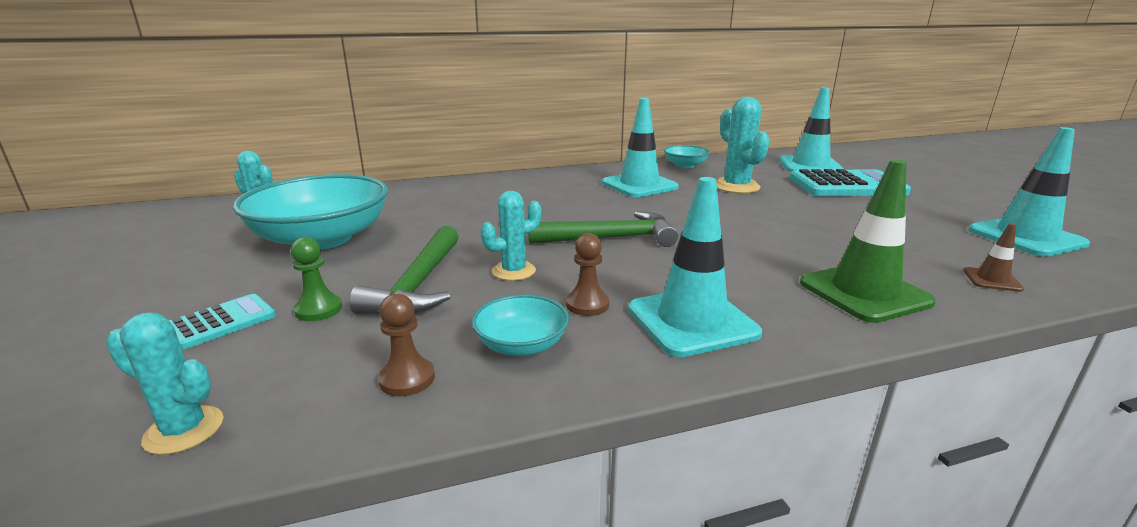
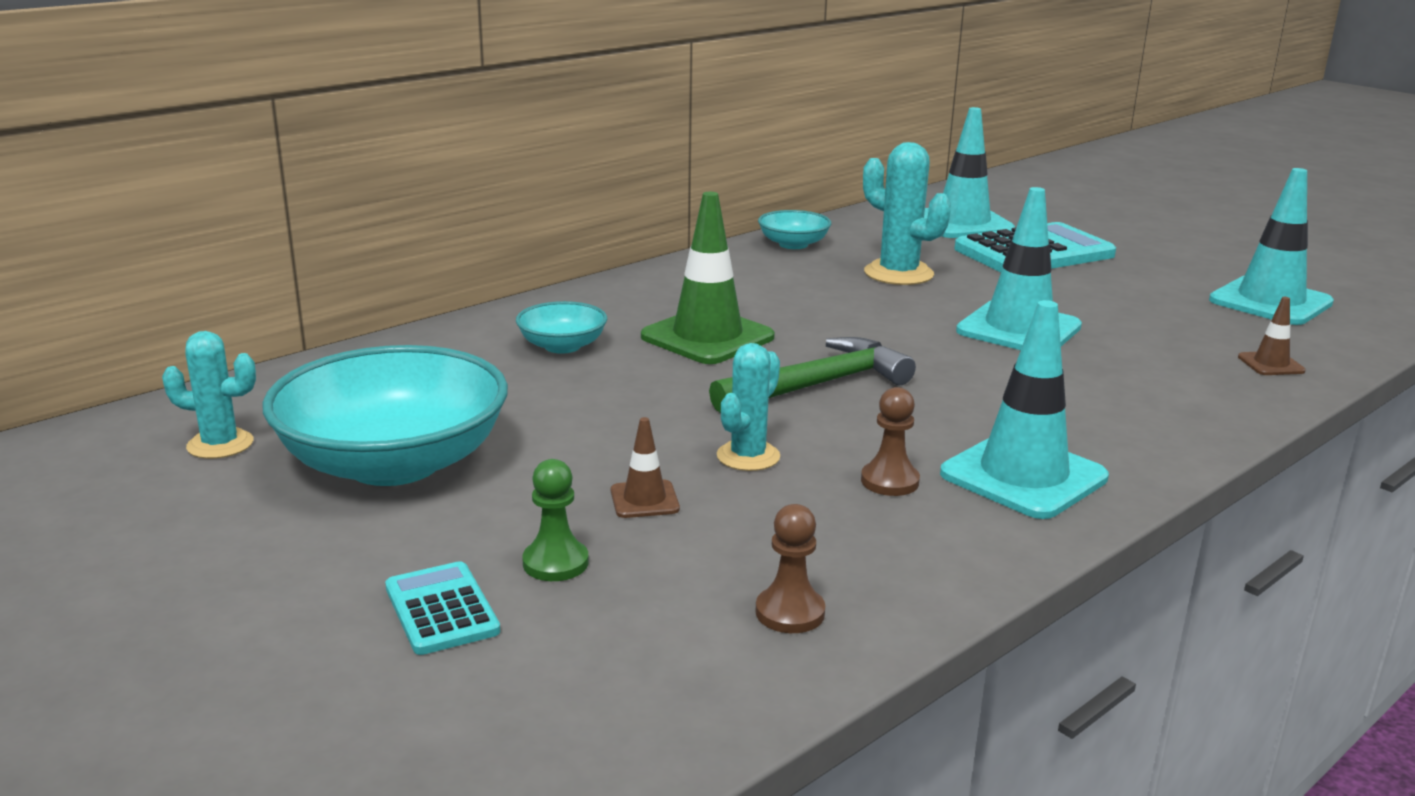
camera: 25 degrees left, 0 degrees up
(184, 430) = (609, 730): turquoise cactus -> none
(222, 322) = (441, 609): turquoise calculator -> turquoise calculator turned 45 degrees counterclockwise
(419, 284) = (644, 500): green hammer -> brown traffic cone
(521, 345) = (871, 545): turquoise bowl -> turquoise bowl (562, 346)
(639, 185) = (765, 290): turquoise traffic cone -> turquoise traffic cone (1018, 329)
(864, 293) = (1164, 404): green traffic cone -> green traffic cone (707, 337)

